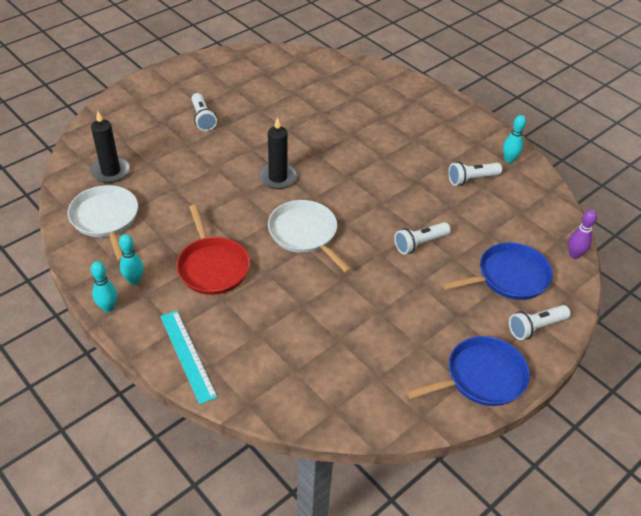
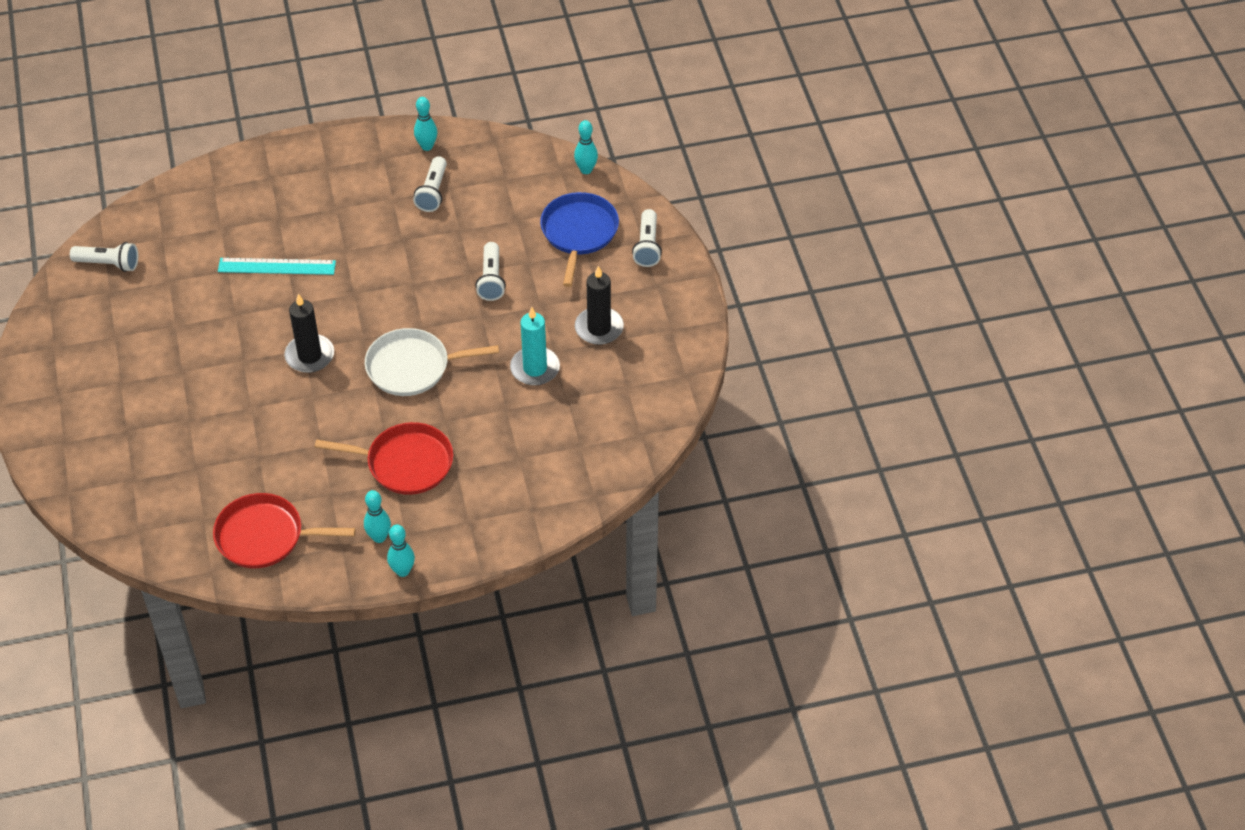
camera: 60 degrees left, 5 degrees up
(106, 219) = (265, 536): white pan -> red pan
(111, 171) = (184, 508): black candle -> black candle (599, 328)
(187, 355) = (509, 523): turquoise ruler -> turquoise ruler (277, 266)
(203, 118) = (151, 387): white flashlight -> white flashlight (108, 264)
(354, 306) = (535, 368): none -> turquoise candle
(481, 377) = (673, 313): blue pan -> none
(574, 255) = (586, 170): purple bowling pin -> turquoise bowling pin

